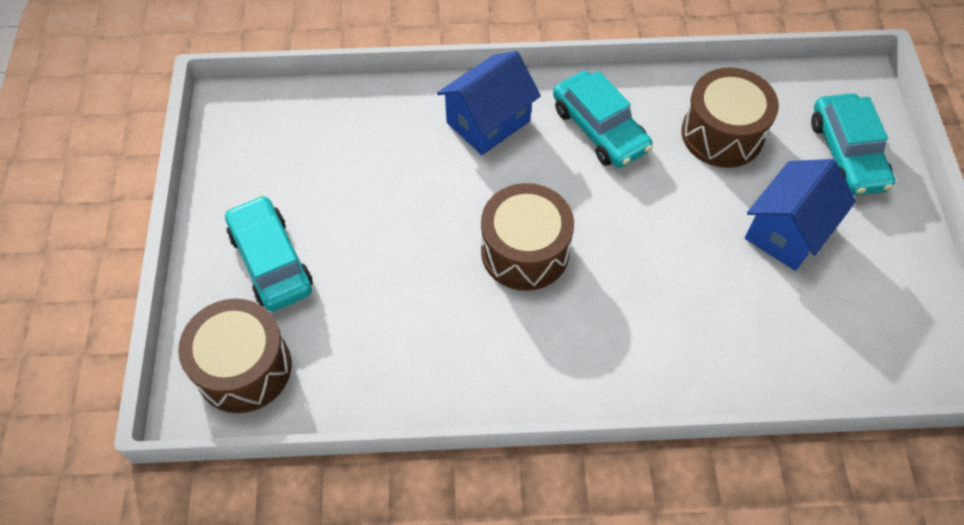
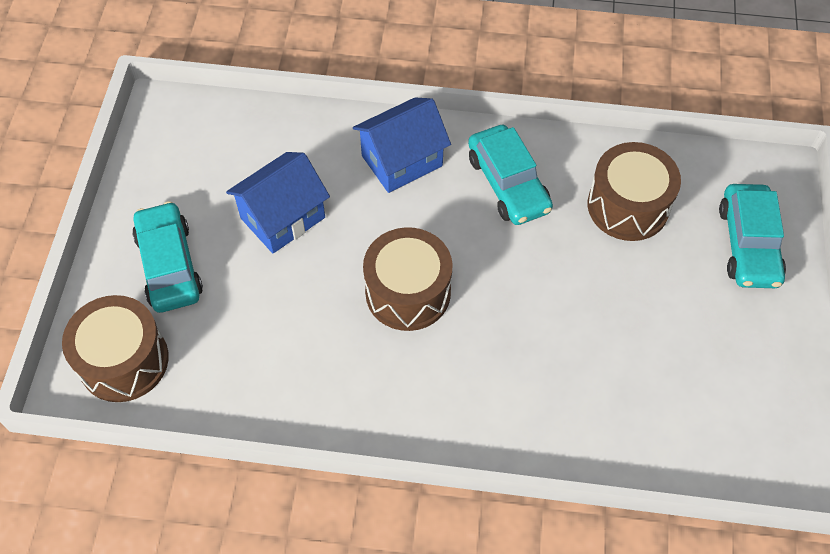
camera: 10 degrees right, 0 degrees up
(787, 231) = (668, 312): blue house -> blue house (282, 218)

